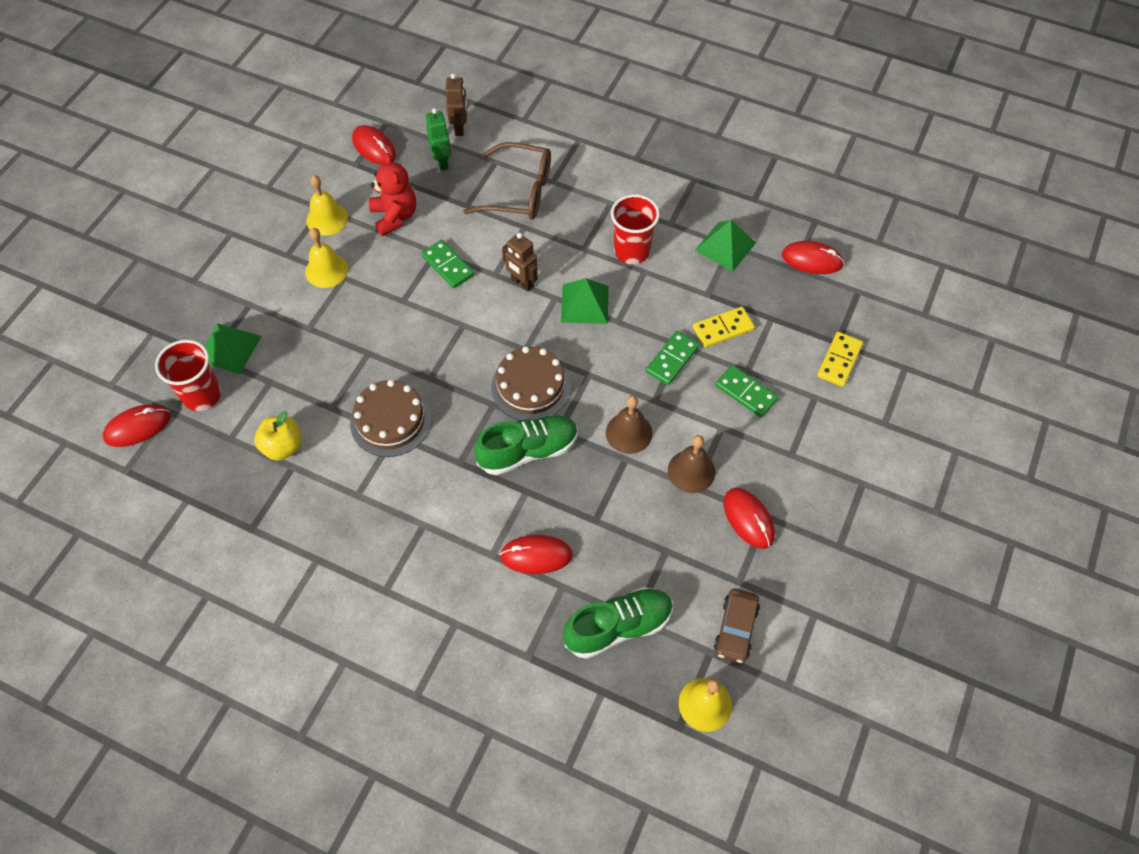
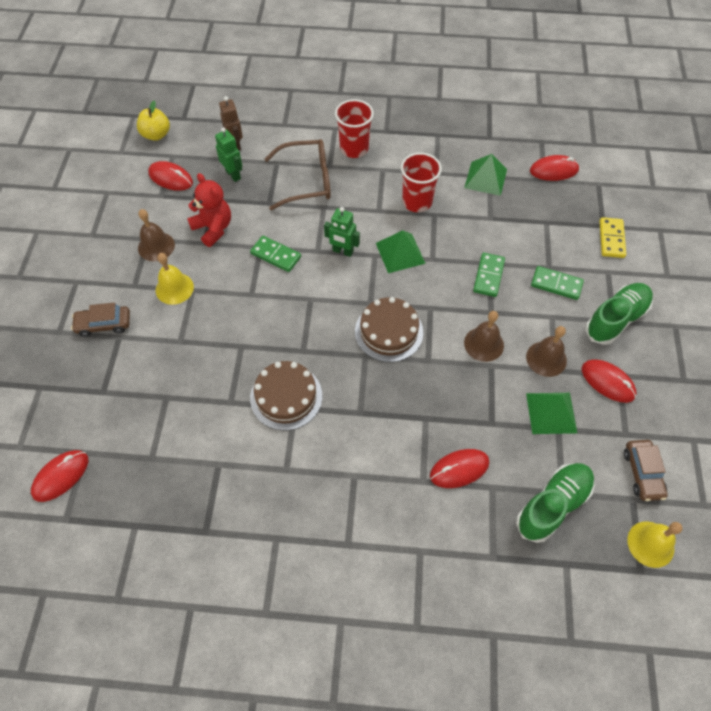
camera: 20 degrees left, 0 degrees up
(202, 395) = (109, 428): red cup -> red cup (354, 148)
(229, 348) = (117, 380): green pyramid -> green pyramid (551, 412)
(240, 287) = (104, 324): none -> brown car
(283, 447) = (202, 450): yellow apple -> yellow apple (156, 135)
(327, 219) = (156, 246): yellow bell -> brown bell
(522, 283) = (342, 251): brown robot -> green robot
(528, 451) = (411, 385): green shoe -> green shoe (616, 319)
(723, 329) = (515, 241): yellow domino -> none

